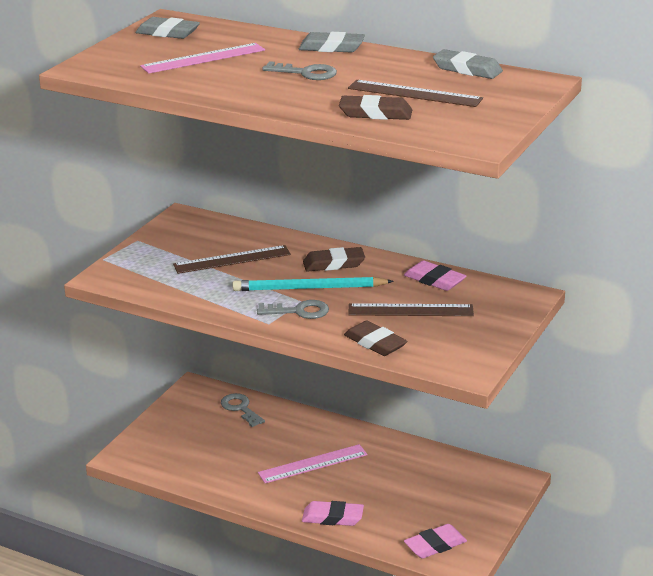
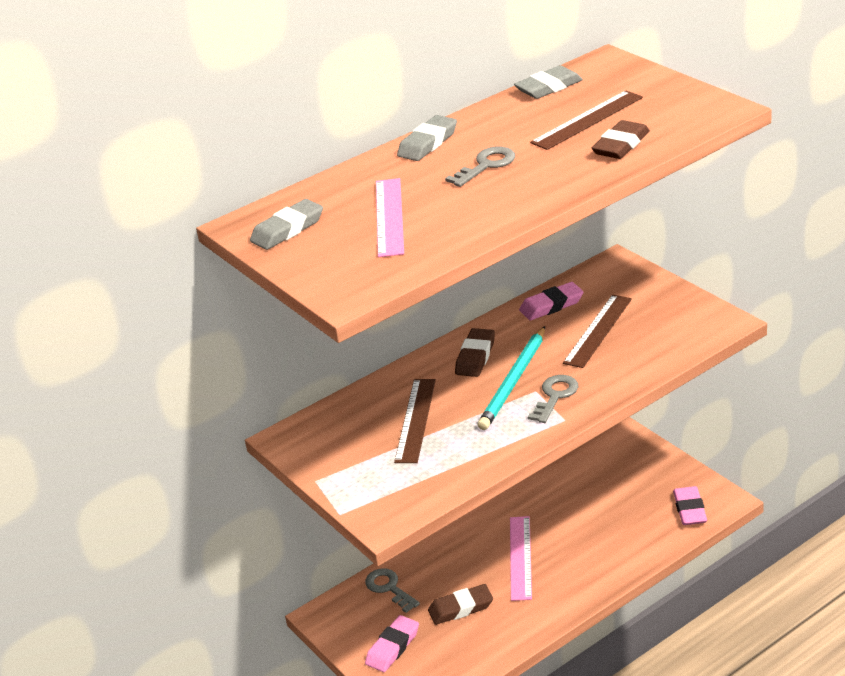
camera: 60 degrees left, 5 degrees up
(240, 408) = (389, 588): grey key -> grey key turned 60 degrees clockwise
(332, 517) = (613, 565): pink eraser -> pink eraser (392, 647)
(375, 343) = (644, 363): brown eraser -> brown eraser (461, 608)

